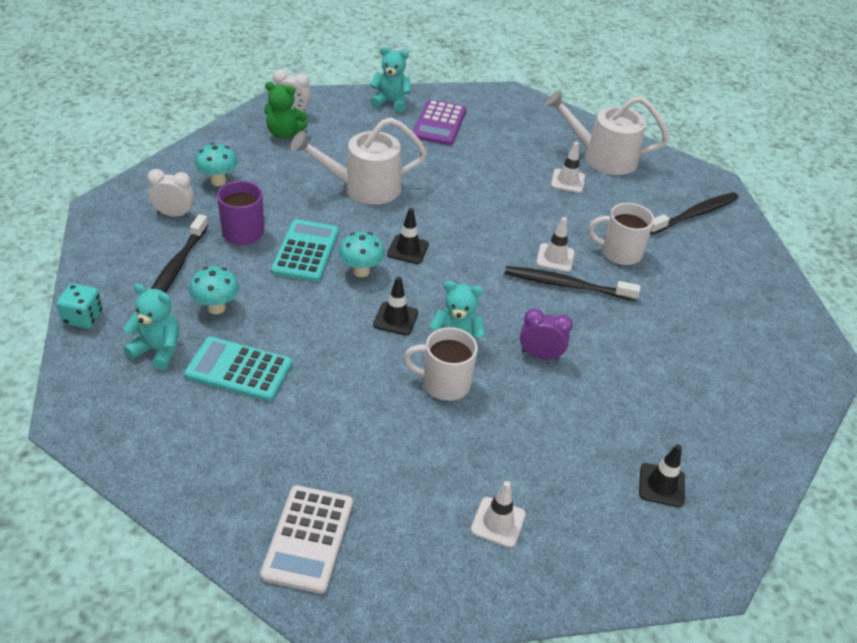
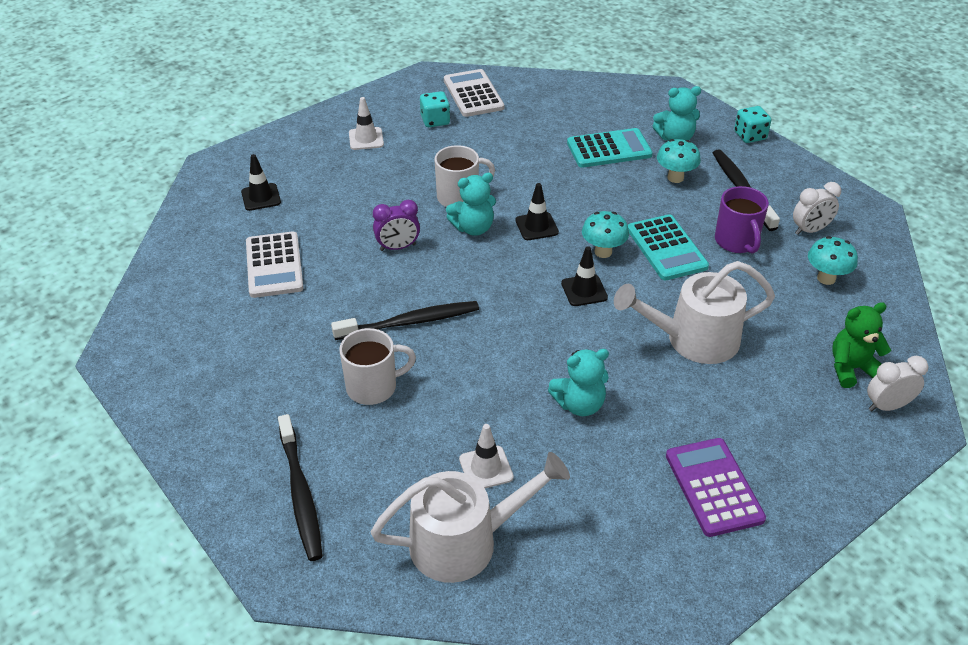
camera: 155 degrees right, 0 degrees up
(364, 187) = (693, 339): white watering can -> white watering can turned 150 degrees counterclockwise
(390, 102) = (809, 494): turquoise teddy bear -> turquoise teddy bear (579, 404)
(392, 512) = (435, 120): none -> turquoise dice
(555, 258) = (438, 348): white traffic cone -> none
(669, 389) = (274, 265): none -> white calculator
(695, 214) = (300, 494): black toothbrush -> black toothbrush turned 45 degrees counterclockwise

